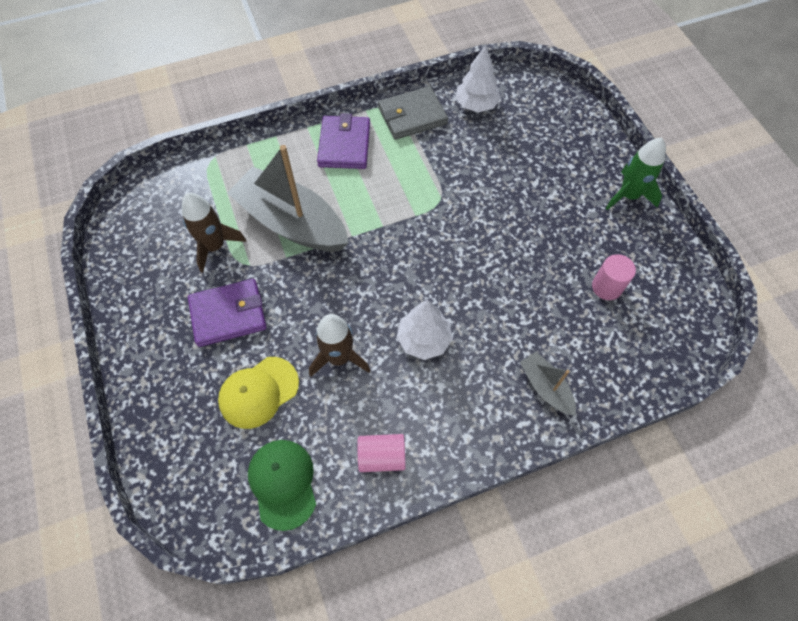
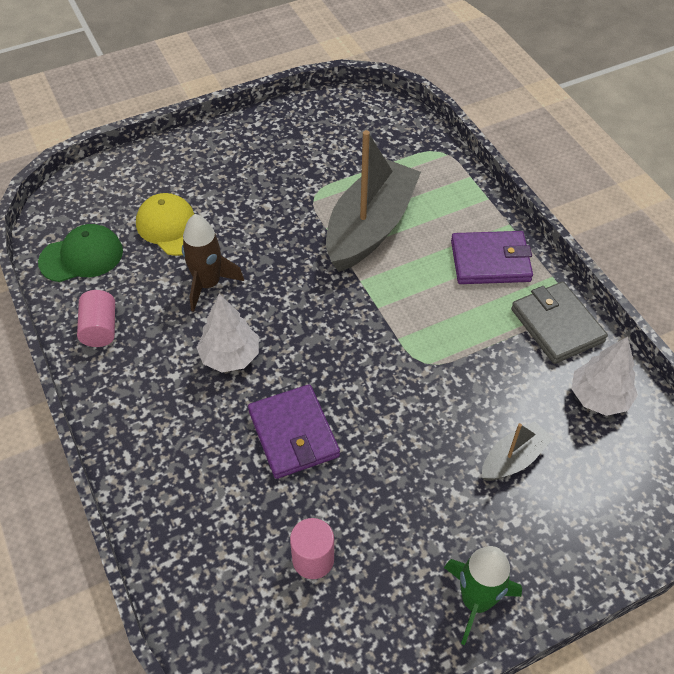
camera: 85 degrees right, 10 degrees down
(215, 246) = (332, 172): brown rocket -> none
(228, 314) = (255, 194): purple wallet -> purple wallet (293, 434)
(545, 387) = (170, 480): grey boat -> grey boat (513, 459)

